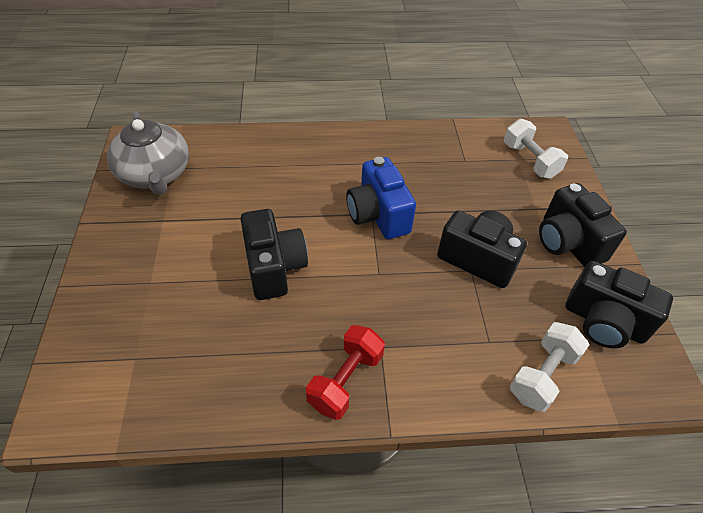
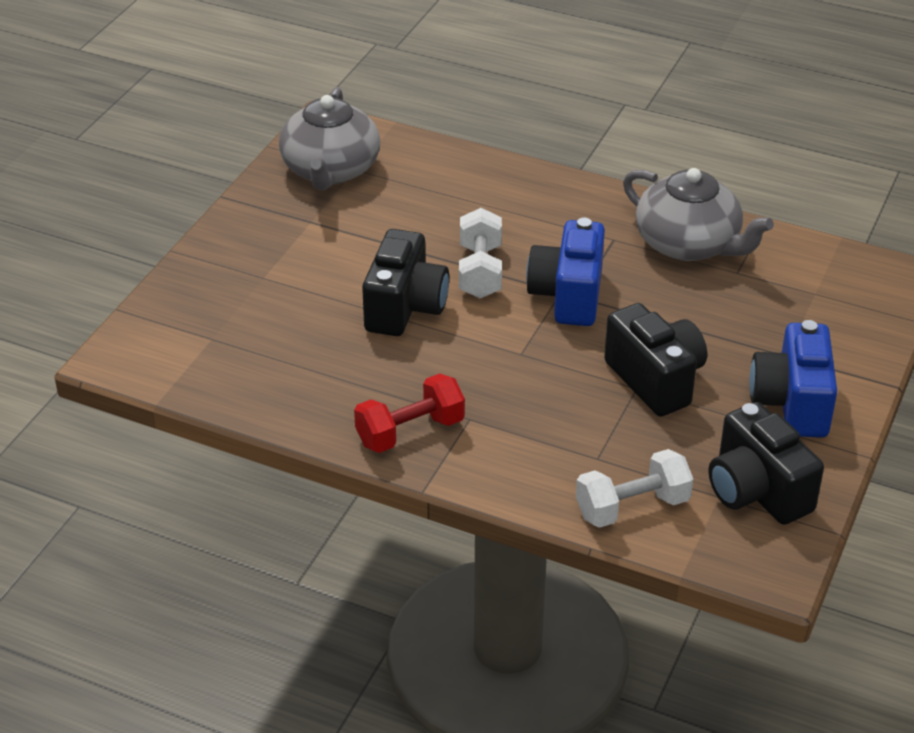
camera: 30 degrees right, 10 degrees down
(424, 151) = (689, 244): none -> grey teapot
(530, 160) = (831, 300): white dumbbell -> white dumbbell (480, 271)
(568, 242) = (792, 403): black camera -> blue camera

